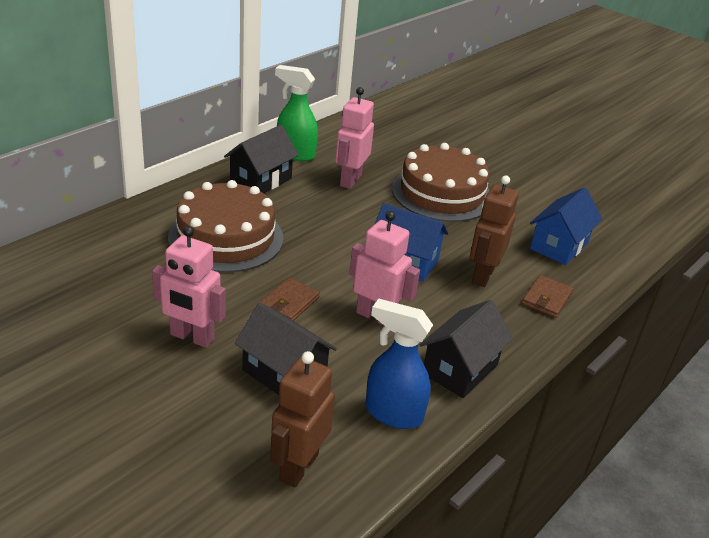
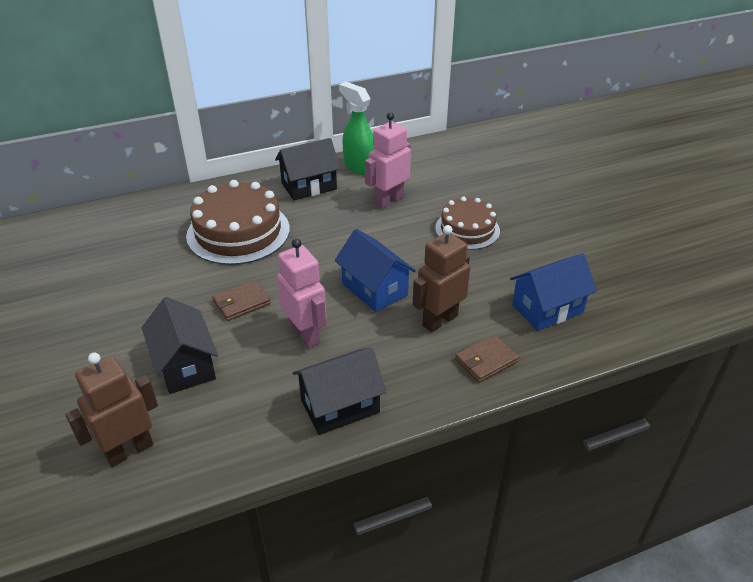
camera: 30 degrees right, 5 degrees up
(192, 337) = (141, 312): pink robot -> none
(393, 413) = (245, 429): blue spray bottle -> none
(442, 193) = (467, 229): brown cake -> brown cake, size x0.63

